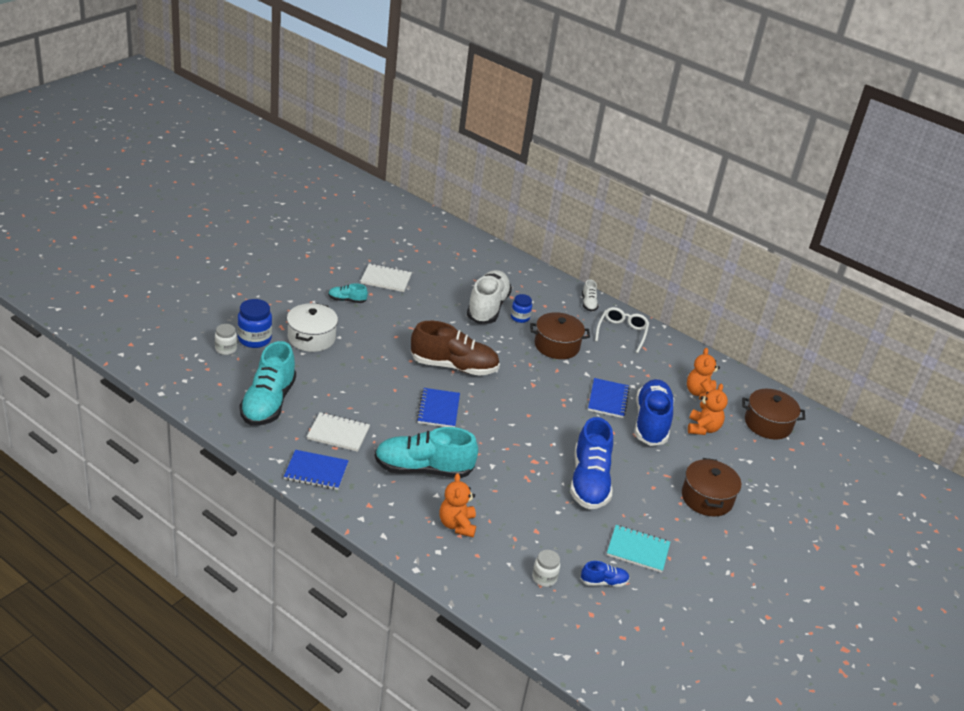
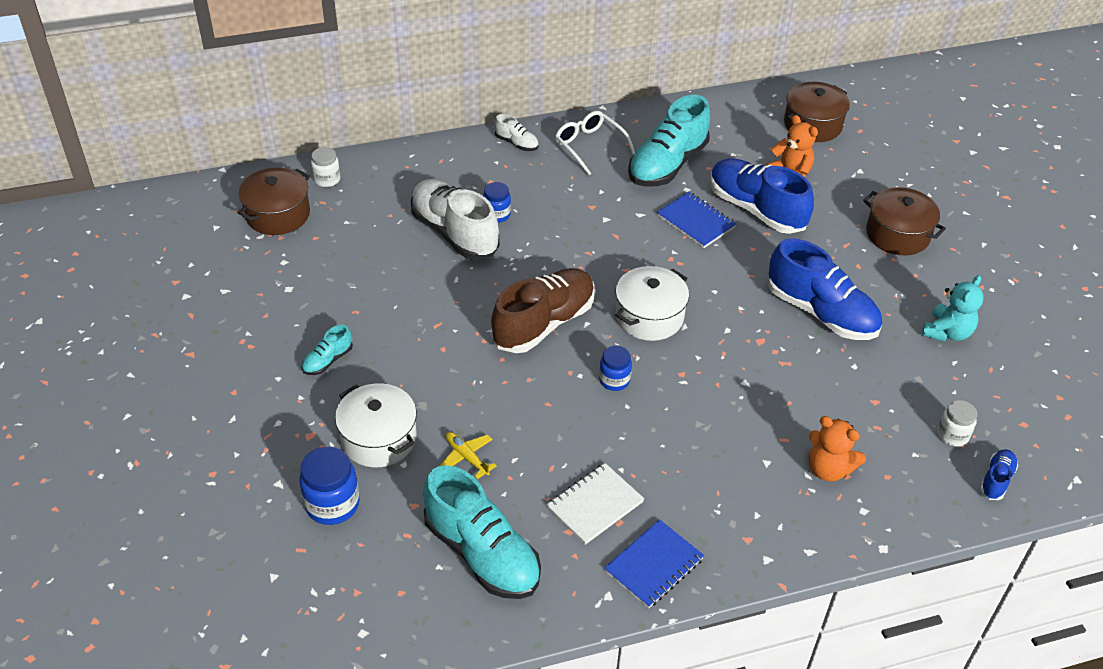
camera: 50 degrees left, 10 degrees up
(226, 349) = (329, 549): white jar -> white jar (327, 179)
(328, 373) = (466, 457): none -> yellow plane
(386, 279) = (316, 298): white notebook -> none
(423, 469) = (714, 451): turquoise shoe -> turquoise shoe (667, 165)
(438, 409) = (614, 380): blue notebook -> blue jar
(504, 406) = (649, 316): none -> white pot
(556, 346) = (572, 212): brown pot -> brown pot (278, 214)
(603, 582) = (981, 387): blue shoe -> blue shoe (996, 480)
(638, 550) = (947, 332): turquoise notebook -> turquoise teddy bear
(700, 394) = (734, 145): orange teddy bear -> none

